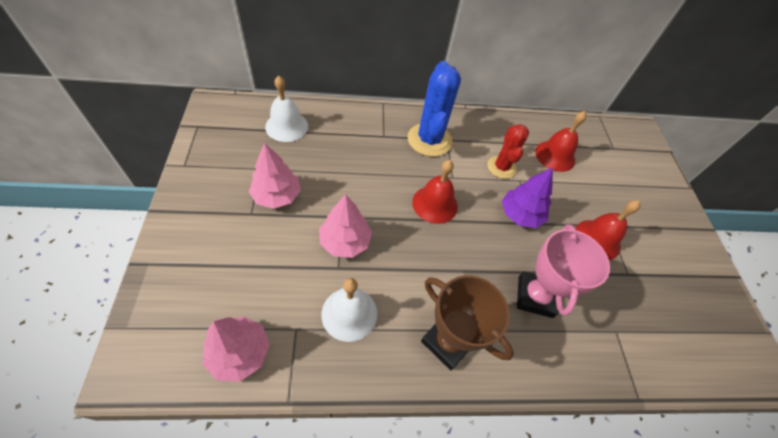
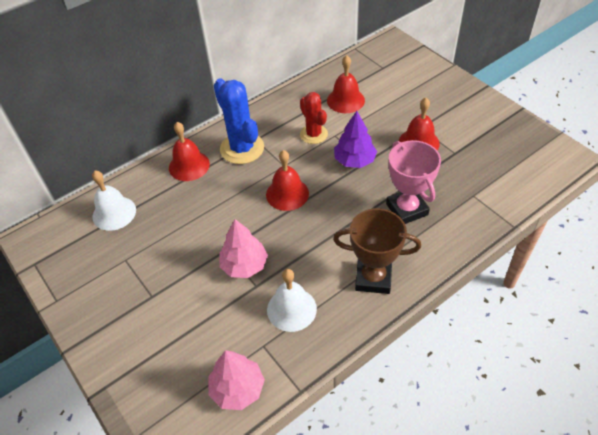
camera: 25 degrees left, 5 degrees down
(277, 196) = (159, 270): pink tree -> none
(375, 126) = (189, 165): none -> red bell

